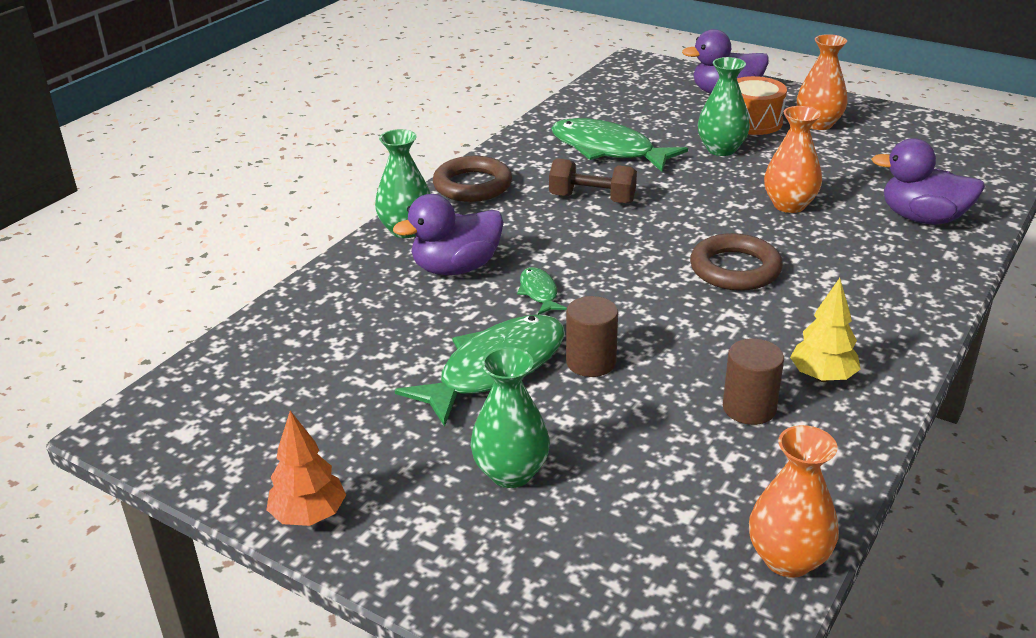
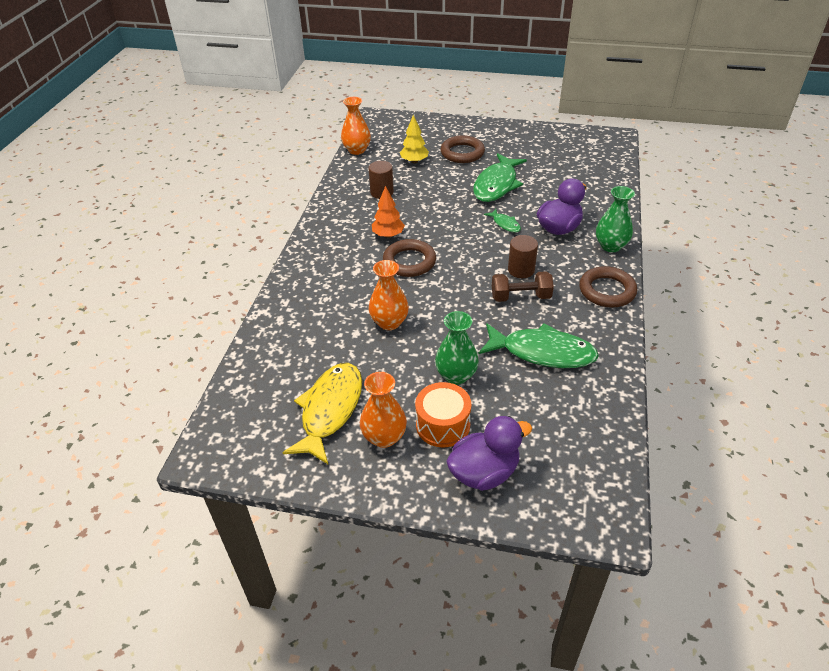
camera: 160 degrees right, 10 degrees up
(309, 515) = (519, 129): orange tree -> orange tree (388, 235)
(511, 473) = (462, 153): green vase -> brown ring
(591, 362) = (457, 196): brown cylinder -> brown cylinder (521, 270)
(822, 377) = (353, 212): yellow tree -> yellow tree (414, 161)
(877, 148) = (330, 410): none -> yellow fish
(922, 218) = (299, 330): purple duck -> none

